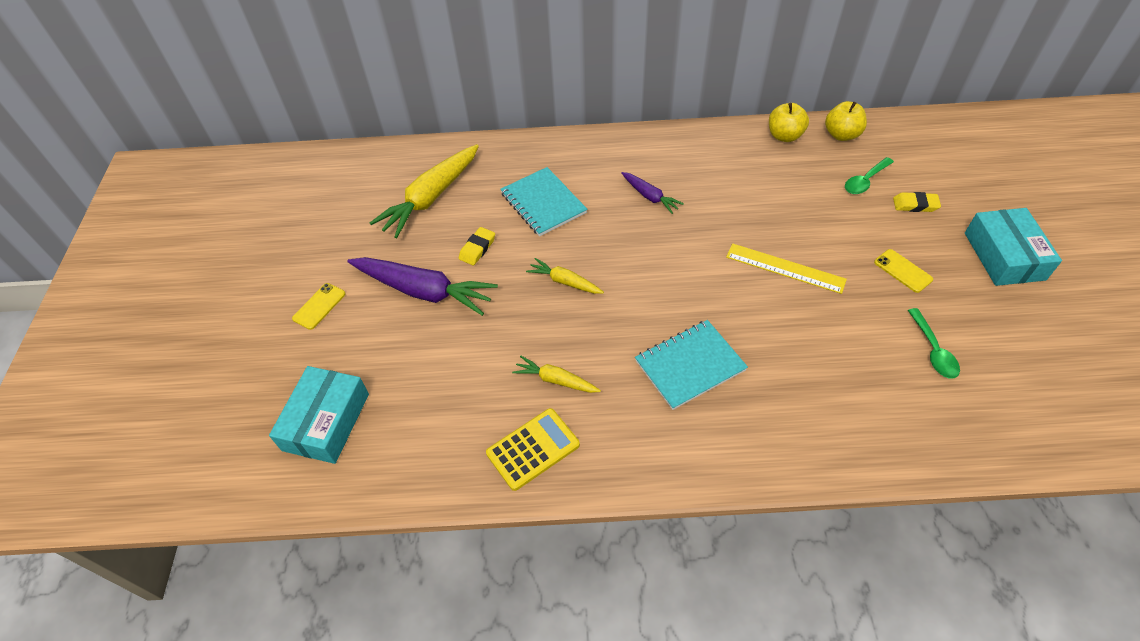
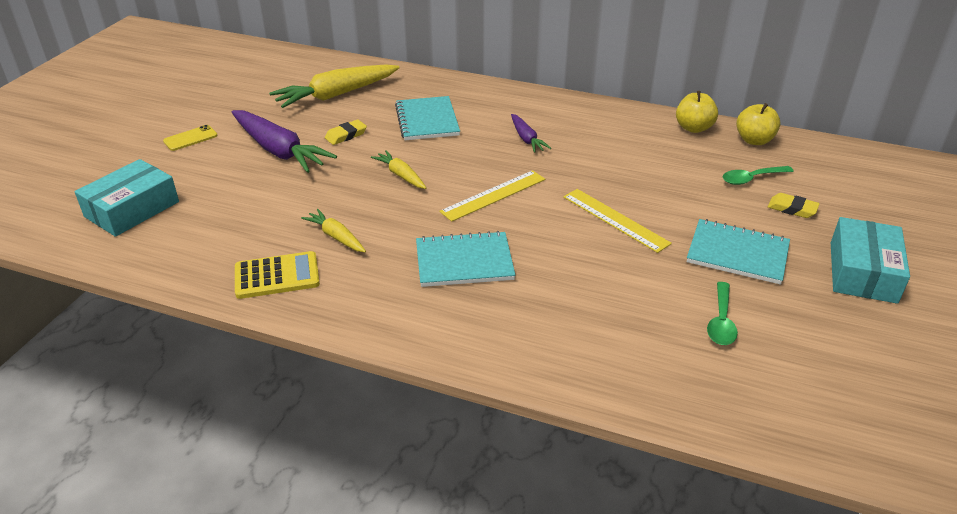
camera: 20 degrees right, 15 degrees down
(665, 277) = (494, 195): none -> yellow ruler
(902, 271) = (737, 253): yellow phone -> turquoise notebook

